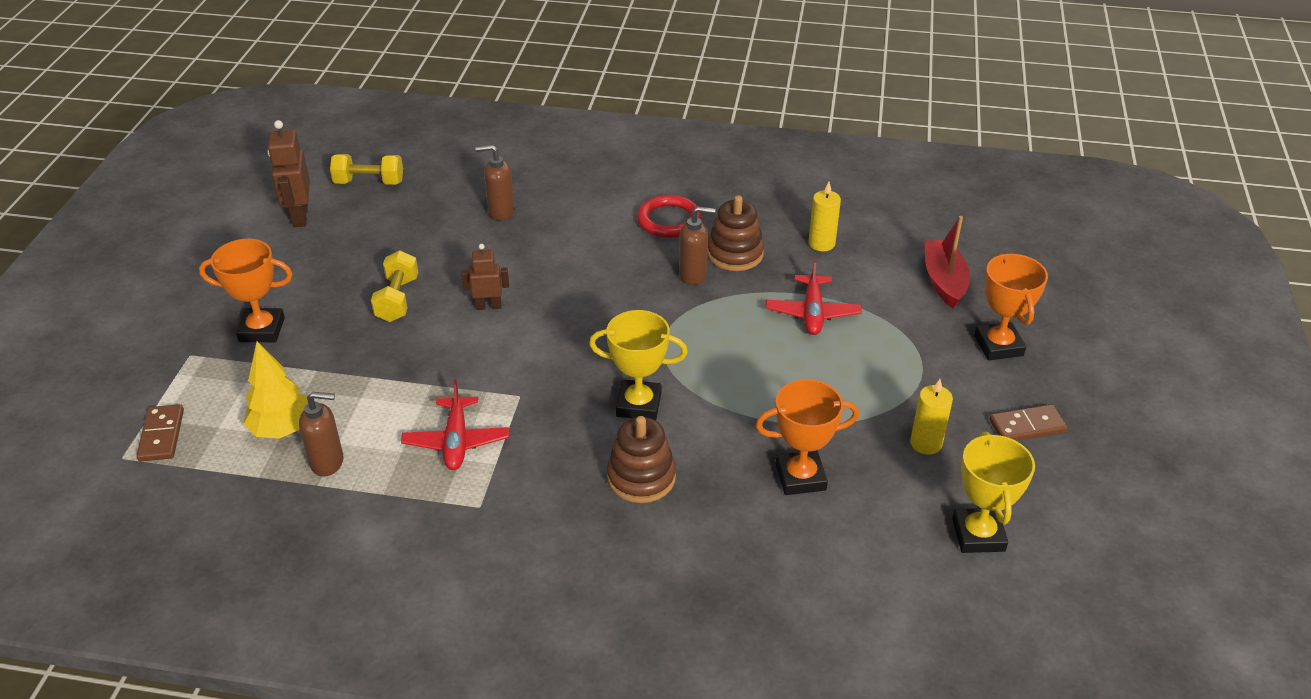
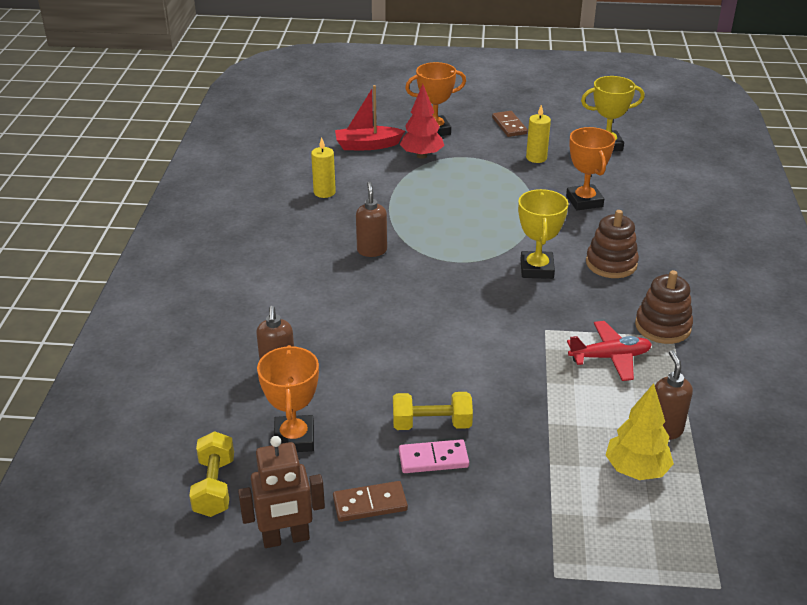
camera: 95 degrees left, 5 degrees down
(161, 435) = (679, 563): brown domino -> brown domino (370, 504)
(262, 330) = (500, 522): orange trophy -> orange trophy (294, 438)
(352, 297) = (433, 459): none -> pink domino
(488, 306) = (432, 361): brown robot -> none
(669, 220) = (293, 266): red ring -> none
(735, 254) = (341, 231): brown stacking toy -> brown stacking toy (662, 326)
(812, 313) = (412, 196): red plane -> none
(921, 328) = (421, 155): none -> red tree

